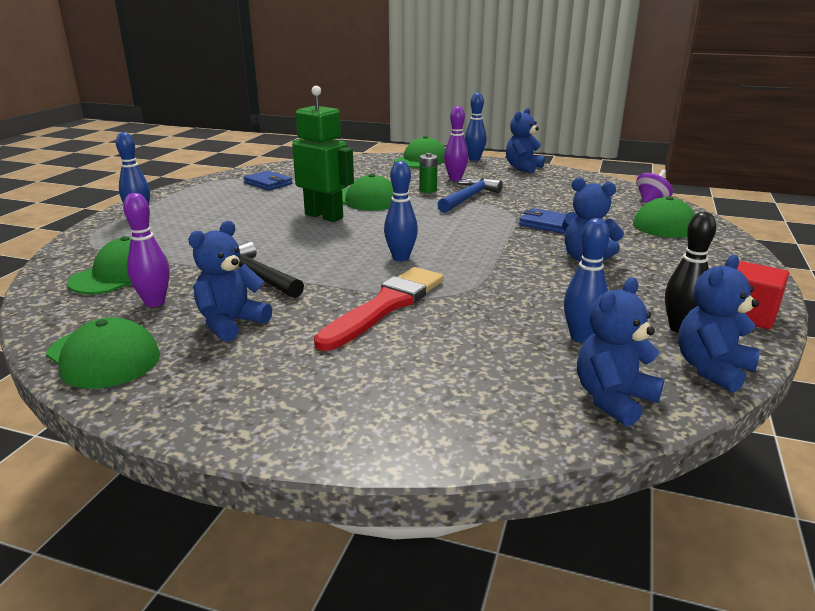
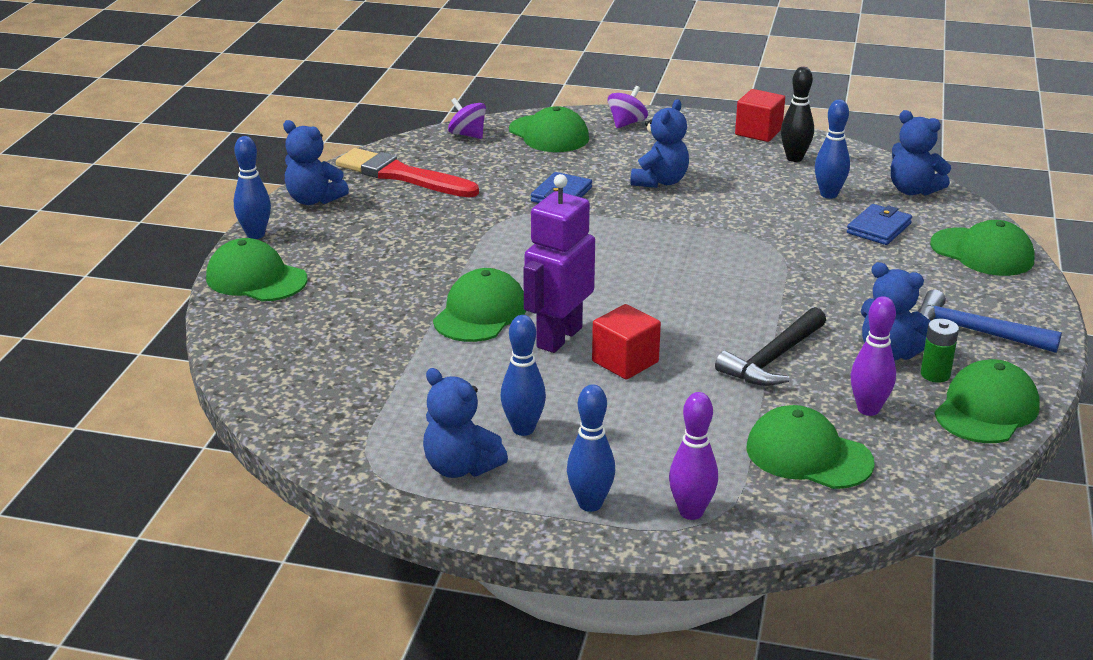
camera: 95 degrees left, 5 degrees up
(268, 183) = (395, 409): blue wallet -> blue wallet (879, 228)
(282, 231) = (625, 362): none -> red cube
(324, 216) = (558, 337): green robot -> purple robot
(385, 306) = (813, 277): red brush -> red brush (402, 175)
(401, 258) = (691, 275): blue bowling pin -> blue bowling pin (523, 429)
(425, 422) = (982, 252): none -> green cap
(428, 190) = (429, 268): green battery -> green battery (935, 374)
(455, 179) = (371, 249): purple bowling pin -> purple bowling pin (691, 512)
(468, 198) = (465, 239): blue hammer -> blue hammer (975, 332)
(712, 369) = (853, 156): blue teddy bear -> blue teddy bear (460, 467)
(721, 253) = (627, 123): none -> purple spinning top

